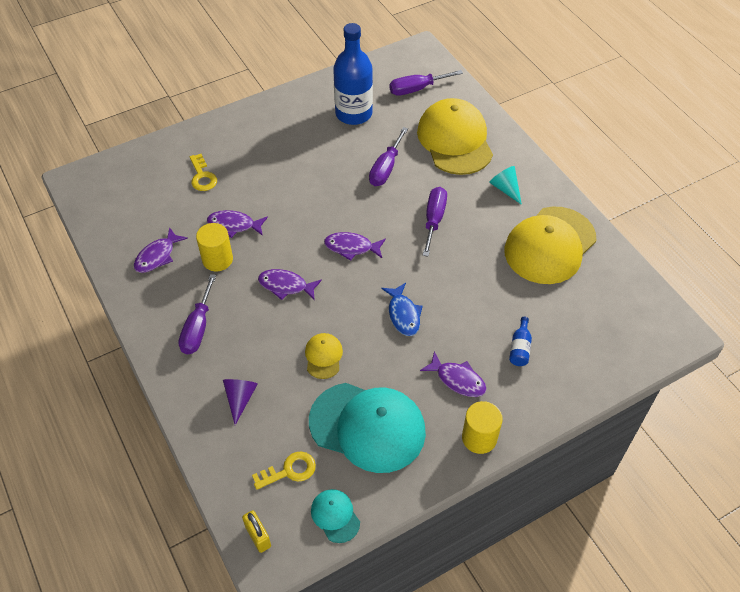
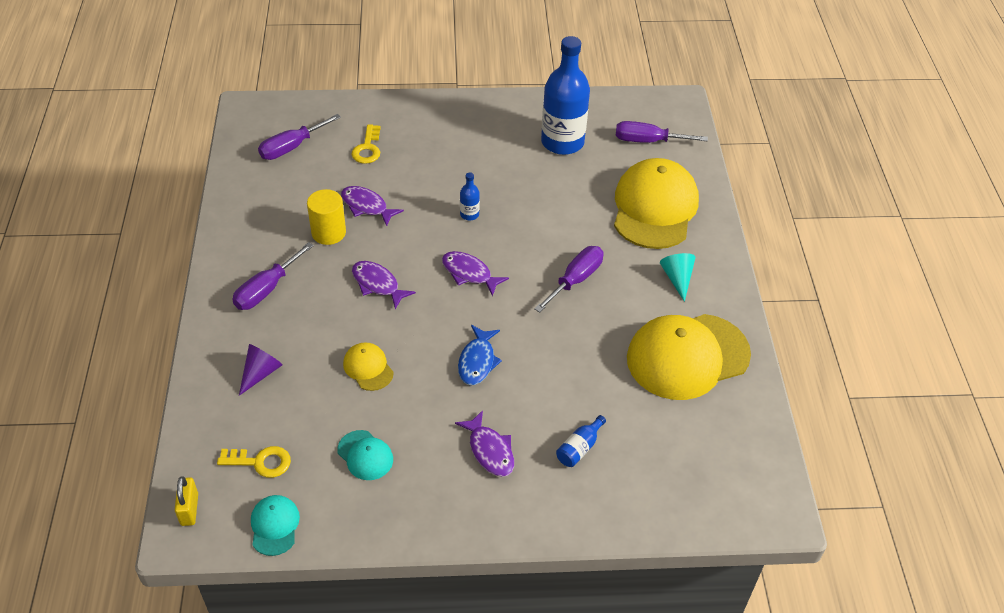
camera: 25 degrees right, 5 degrees down
(157, 256) = (274, 207): purple fish -> none
(320, 200) = (469, 214): none -> blue bottle
(323, 356) = (368, 368): yellow cap -> yellow cap turned 60 degrees counterclockwise
(367, 427) = (365, 455): turquoise cap -> turquoise cap, size x0.45
(386, 168) = (559, 209): purple screwdriver -> purple screwdriver (291, 147)
(479, 438) = (472, 519): yellow cylinder -> none

